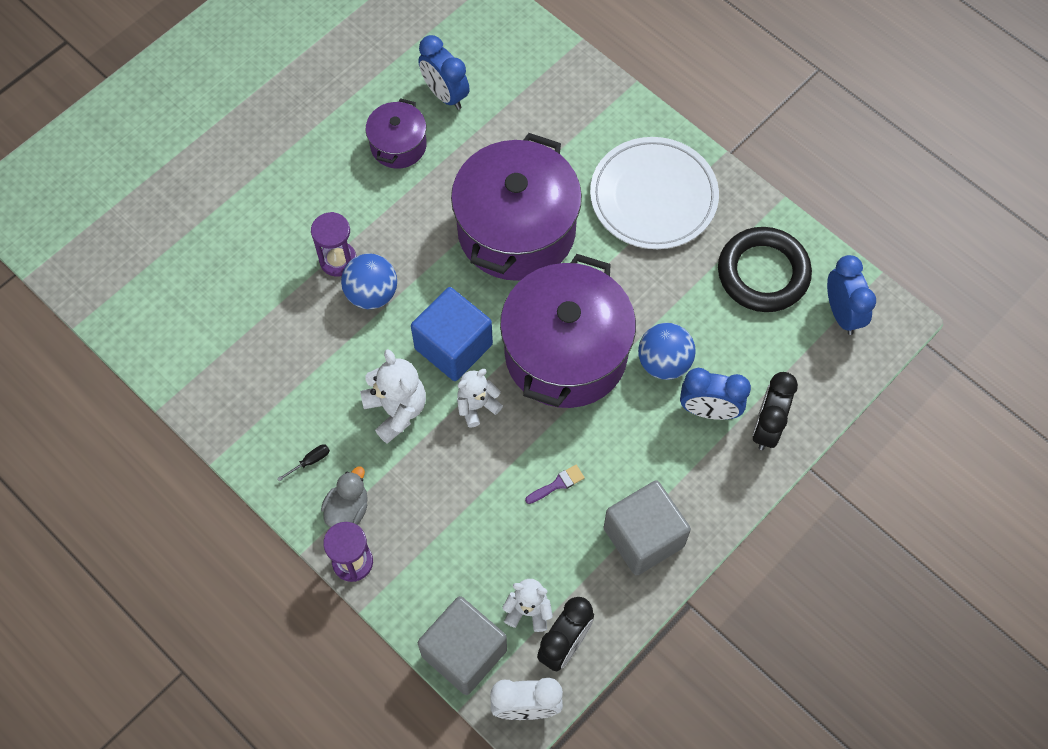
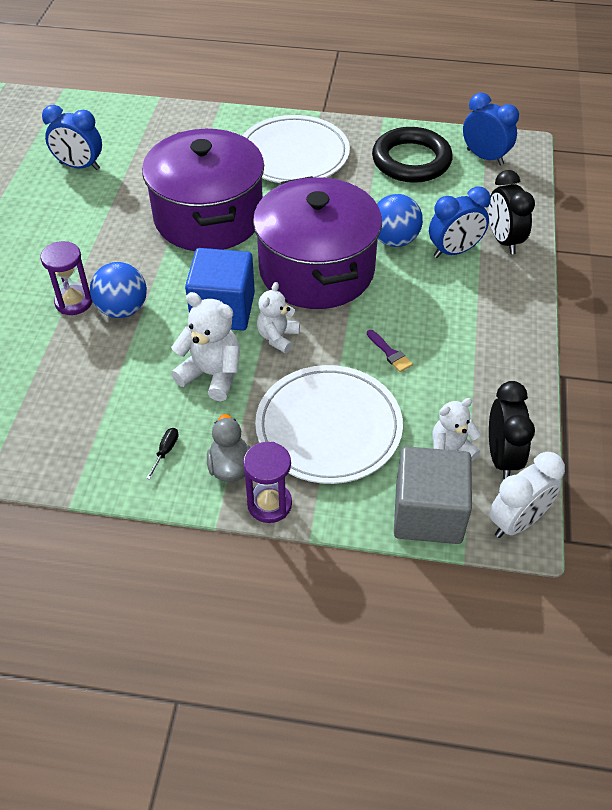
camera: 35 degrees left, 15 degrees down
(398, 145) = (66, 210): purple pot -> none
(449, 523) = (328, 428): none -> white plate
(557, 484) = (390, 353): purple brush -> purple brush turned 120 degrees clockwise
(643, 537) = (487, 351): grey cube -> none

